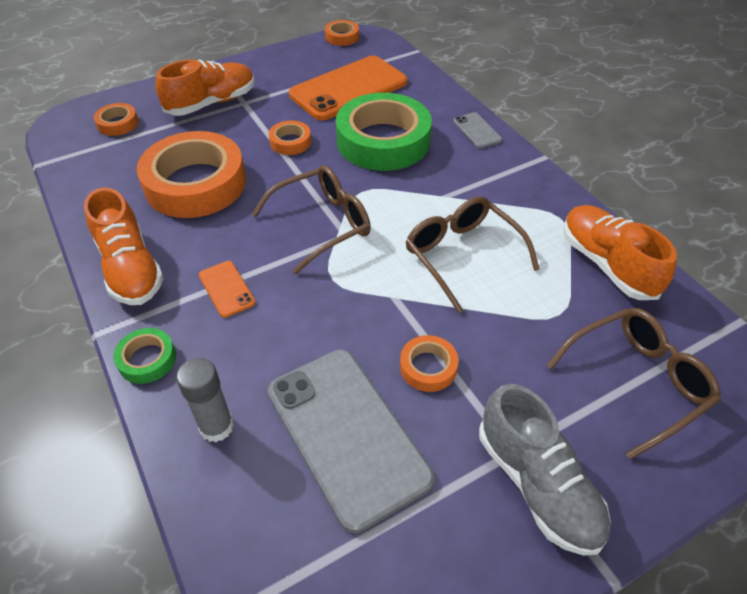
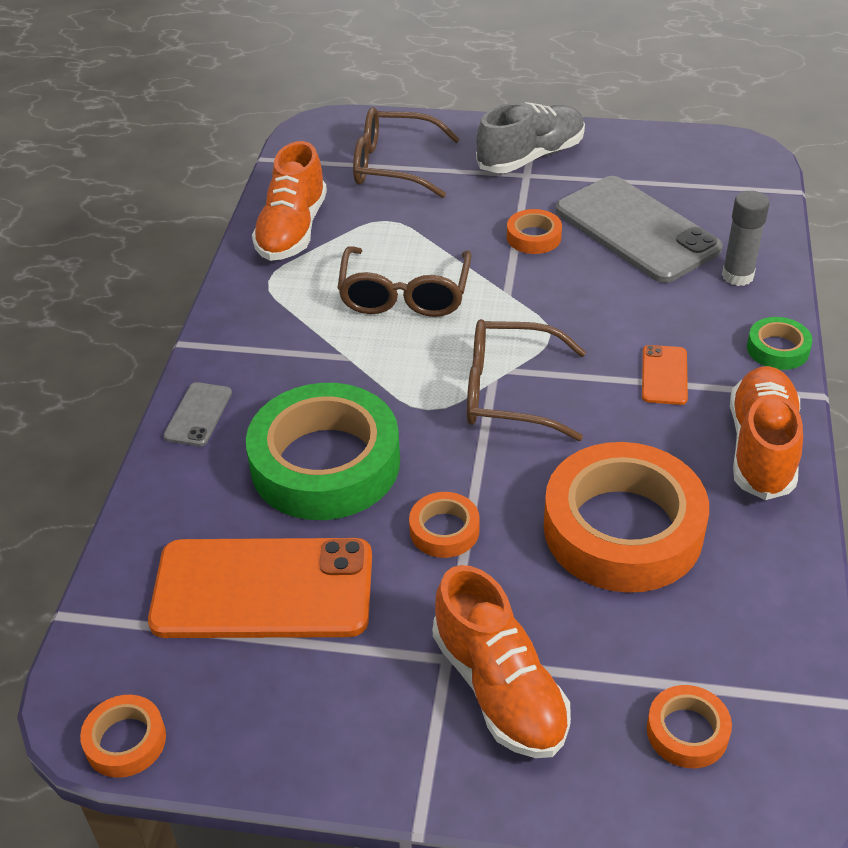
camera: 140 degrees left, 5 degrees down
(212, 103) = (499, 688): orange shoe -> orange shoe turned 120 degrees counterclockwise
(346, 434) = (636, 229): grey phone -> grey phone turned 45 degrees counterclockwise
(537, 484) = (531, 157): grey shoe -> grey shoe turned 45 degrees clockwise

